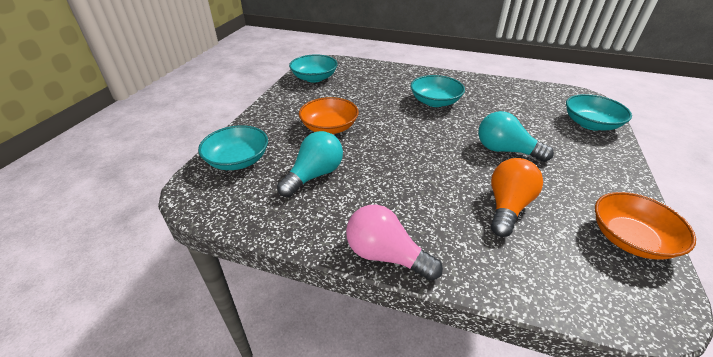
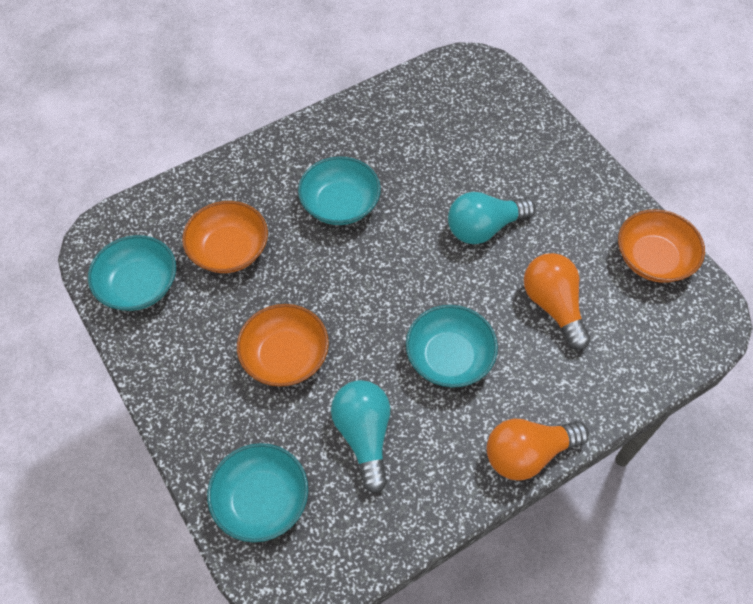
camera: 50 degrees left, 20 degrees up
(363, 88) = (229, 250): none -> orange bowl
(385, 255) = (527, 454): pink light bulb -> orange light bulb
(590, 124) = (513, 114): turquoise bowl -> turquoise bowl (449, 357)

